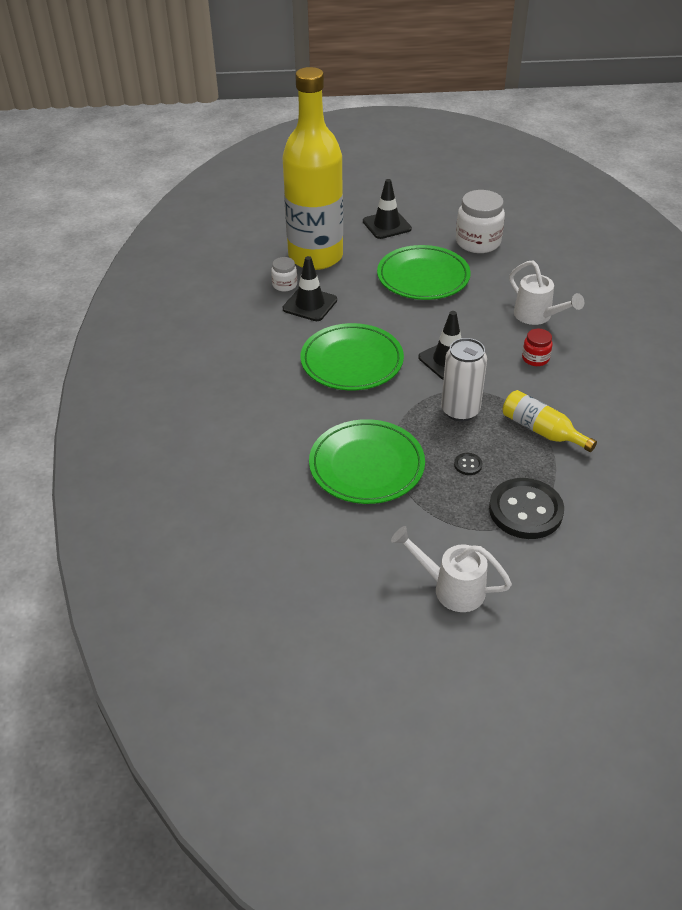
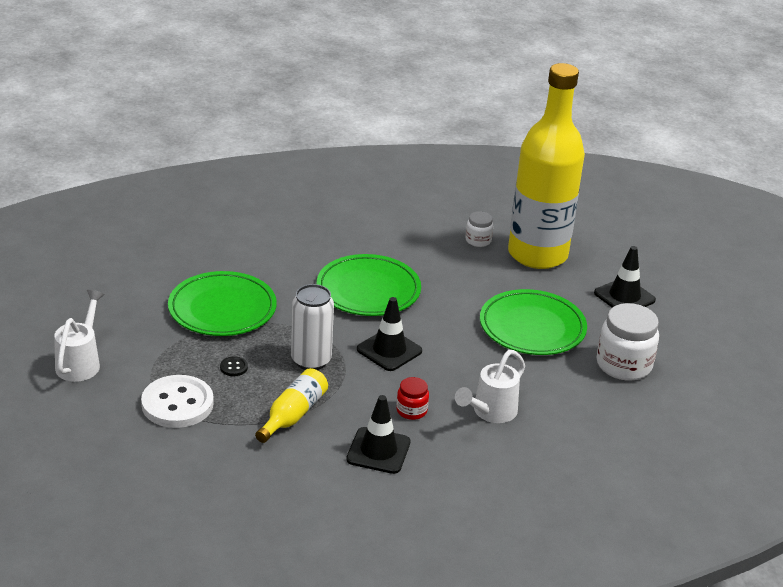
camera: 75 degrees right, 10 degrees down
(310, 304) = (451, 258): black traffic cone -> black traffic cone (378, 451)
(525, 510) = (177, 404): black button -> white button

